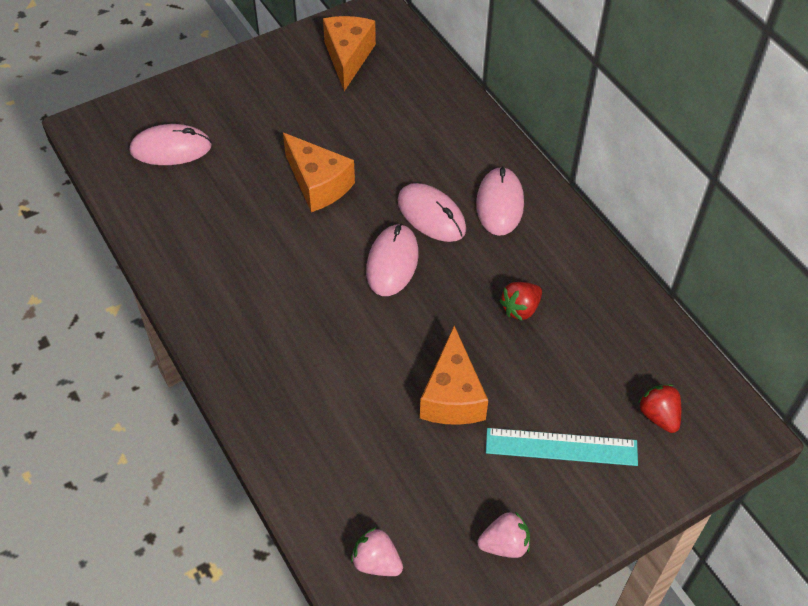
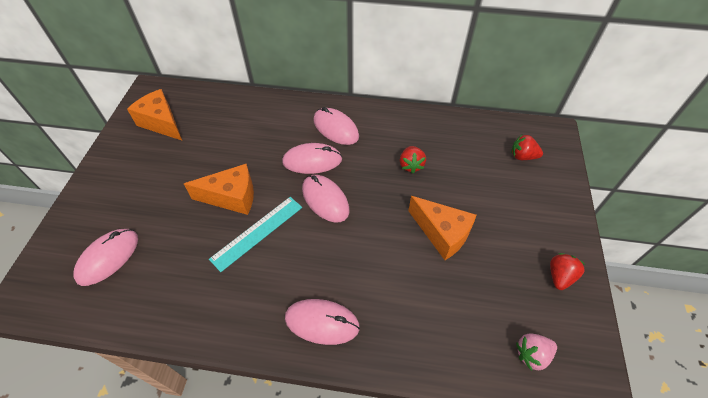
camera: 50 degrees left, 0 degrees up
(252, 356) = (322, 322): none -> pink mouse
(504, 544) = (560, 276): pink strawberry -> red strawberry
(561, 447) = (513, 207): turquoise ruler -> turquoise ruler (257, 232)

